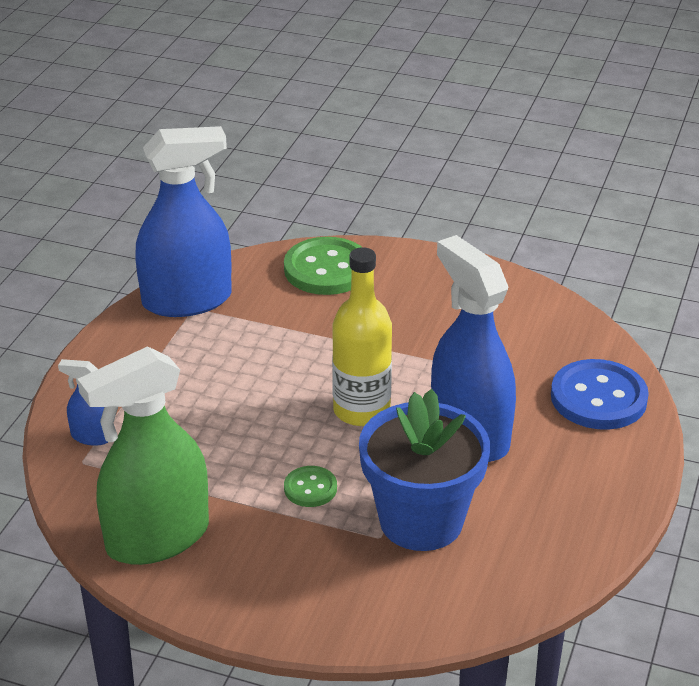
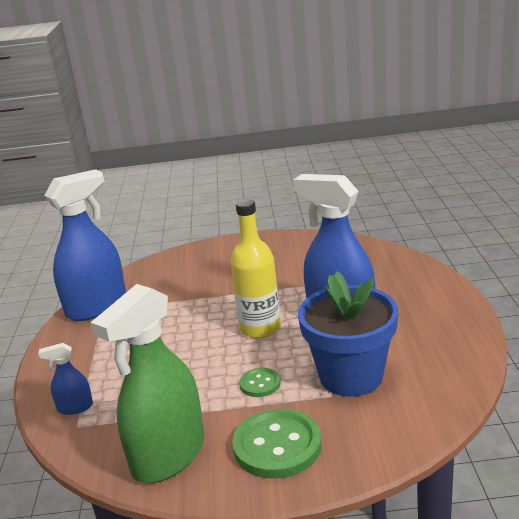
camera: 20 degrees left, 10 degrees down
(327, 269) = (180, 264): green button -> green button (277, 446)
(598, 398) = (401, 275): blue button -> none

